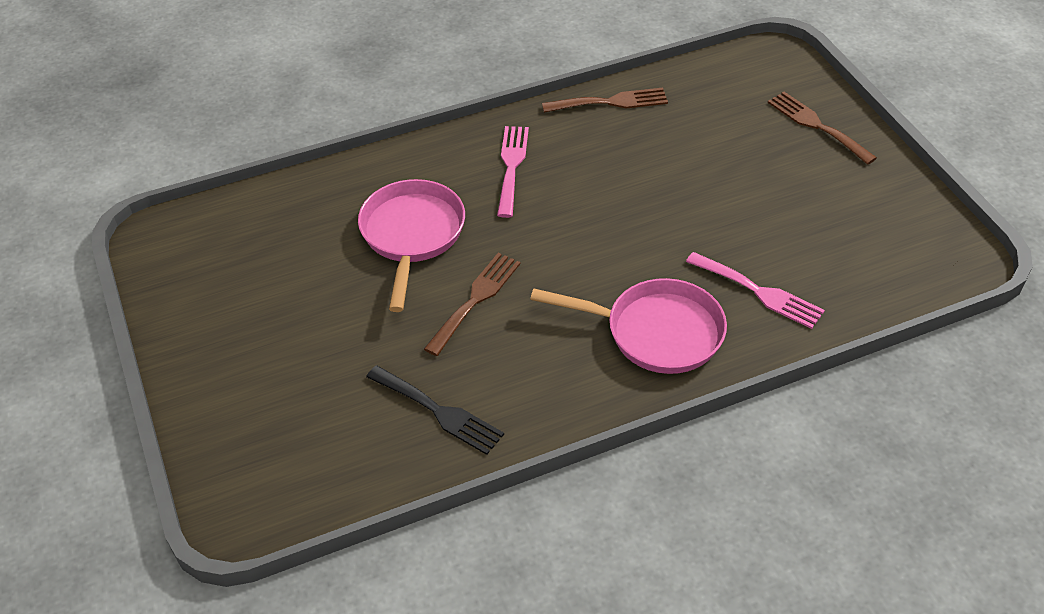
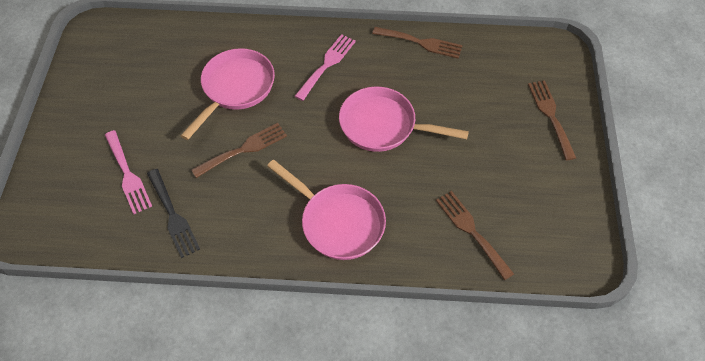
camera: 25 degrees right, 10 degrees up
(632, 207) = (383, 125): none -> pink pan
(759, 292) = (424, 223): pink fork -> pink fork (128, 175)
(817, 278) = (471, 231): none -> brown fork

